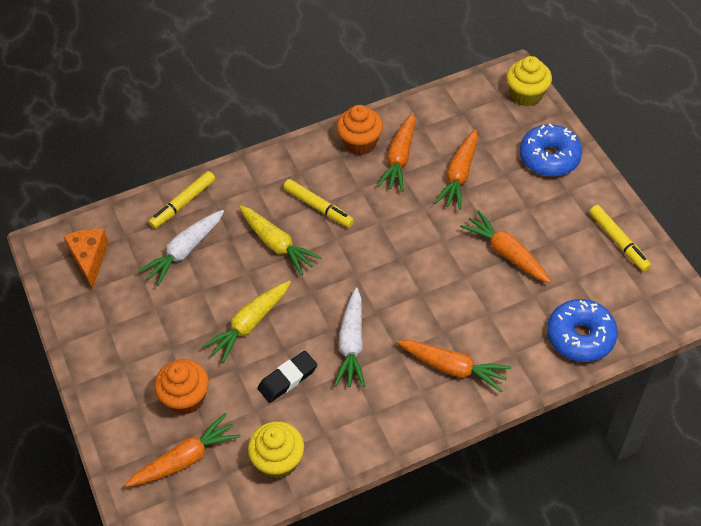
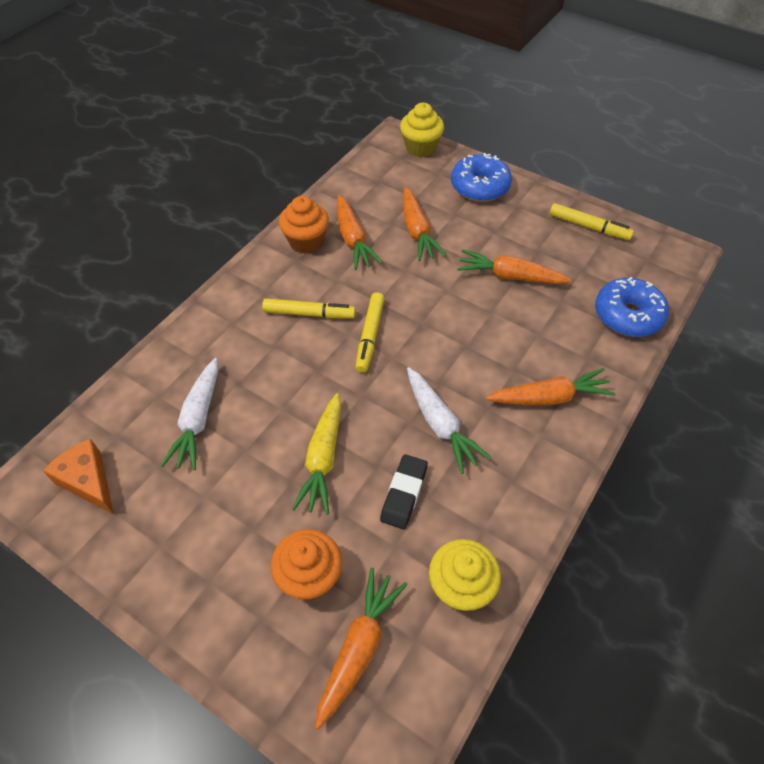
camera: 35 degrees left, 0 degrees up
(183, 203) = (163, 373): yellow marker -> yellow marker (370, 336)
(277, 244) = (293, 366): yellow carrot -> none

